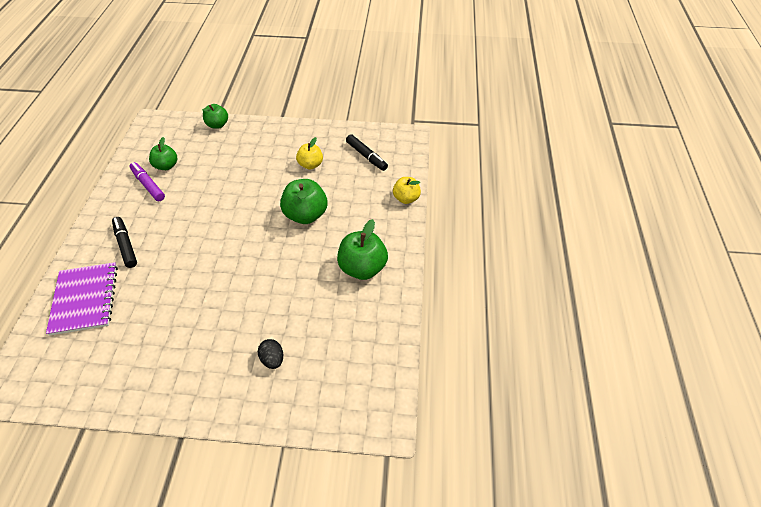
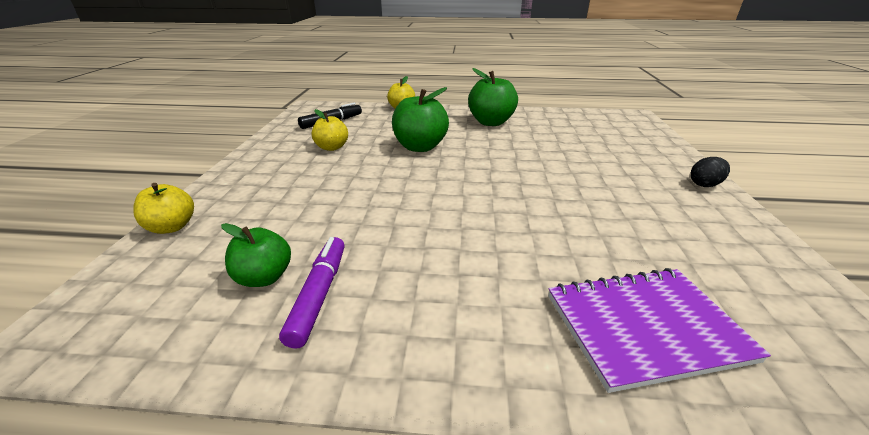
camera: 90 degrees left, 20 degrees down
(126, 245) = (494, 295): black marker -> none
(148, 185) = (318, 295): purple marker -> purple marker turned 135 degrees clockwise
(218, 125) = (172, 227): green apple -> yellow apple
(273, 359) = (618, 154): black egg -> black egg (704, 184)

